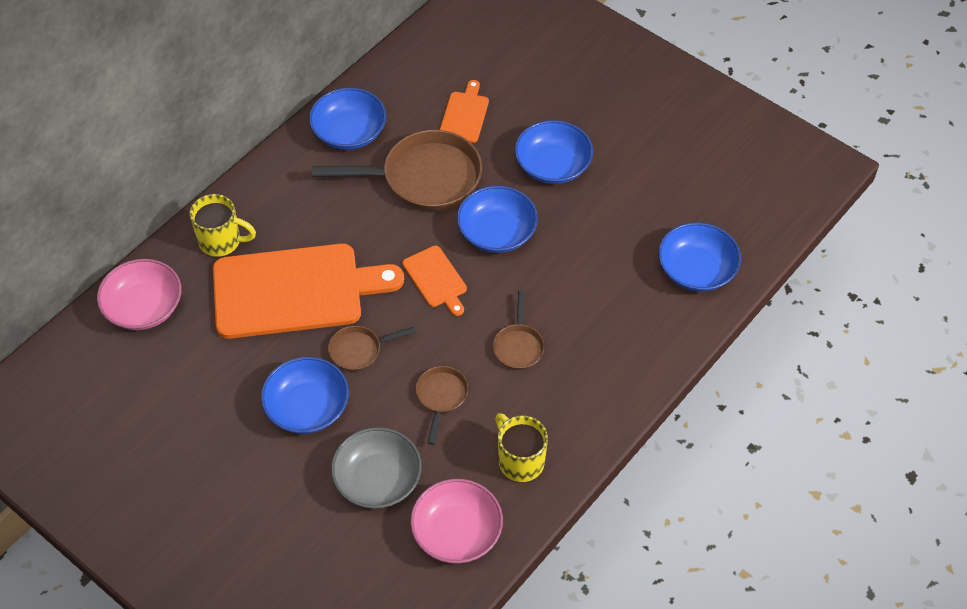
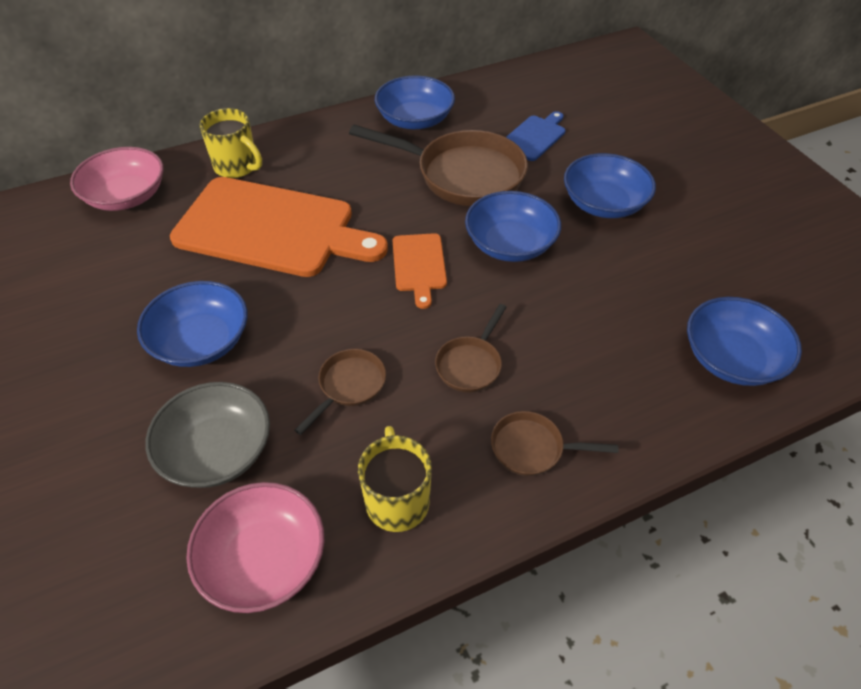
camera: 25 degrees right, 5 degrees down
(359, 350) = (294, 305): brown pan -> brown pan (533, 448)
(465, 115) = (534, 137): orange cutting board -> blue cutting board

